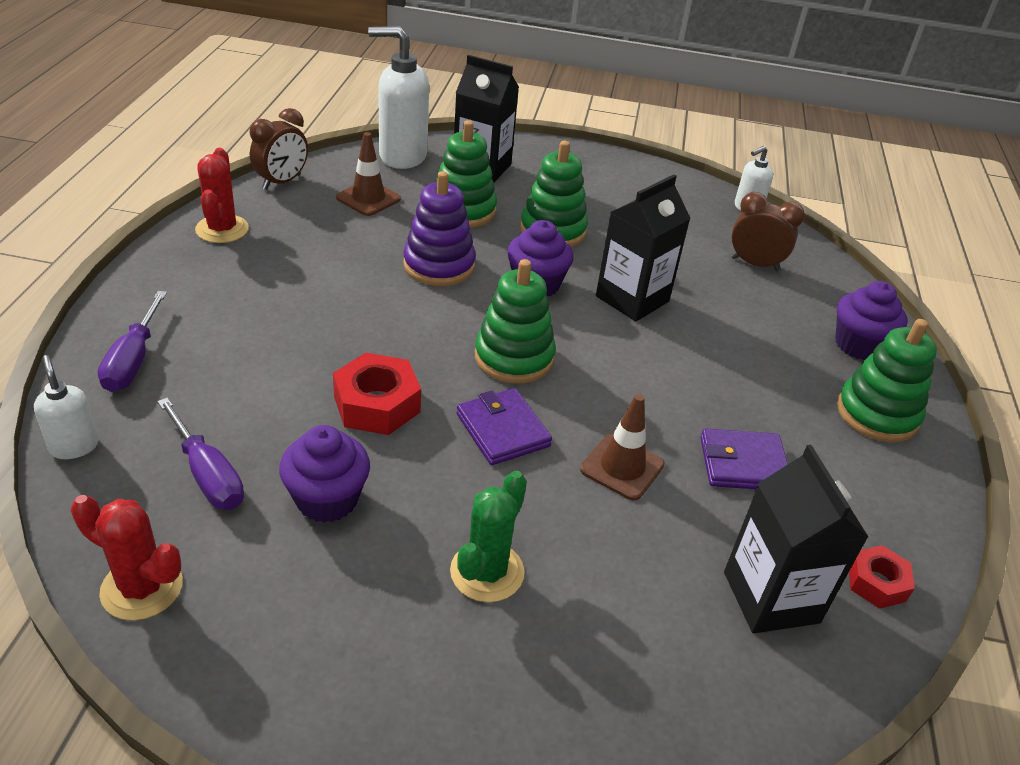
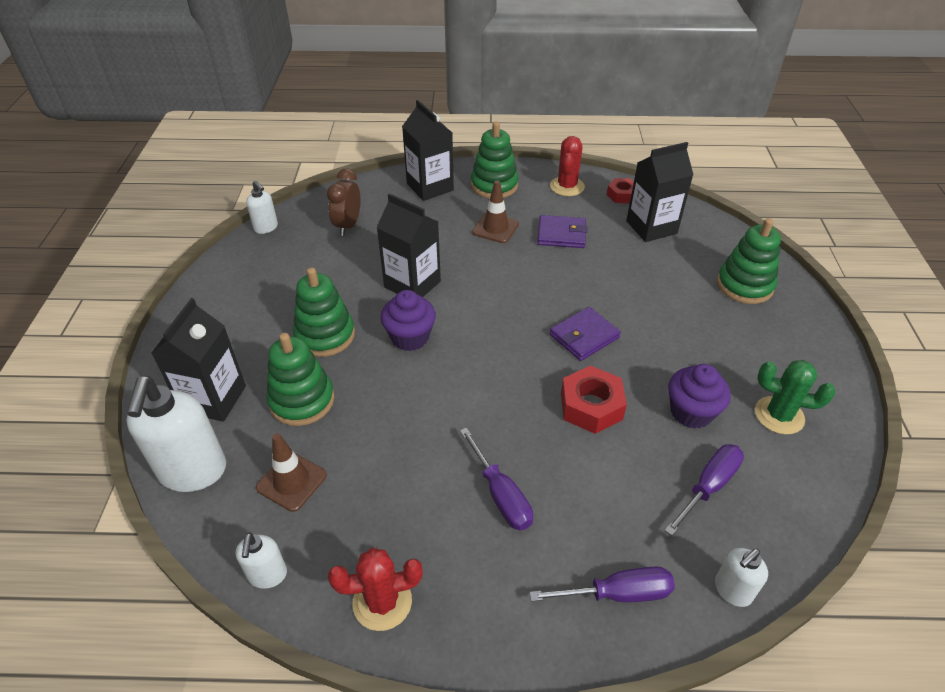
camera: 95 degrees left, 5 degrees up
(142, 588) = (814, 487): red cactus -> red cactus (567, 186)
(282, 182) = (267, 575): brown clock -> white soap dispenser
(290, 309) = (500, 494): none -> purple screwdriver
(439, 265) = (400, 402): purple stacking toy -> none
(487, 572) = (700, 328): green cactus -> green cactus (779, 415)
(514, 357) = (507, 340): green stacking toy -> green stacking toy (744, 285)
(622, 467) = (589, 281): brown traffic cone -> brown traffic cone (495, 228)
(743, 464) = (561, 234): purple wallet -> purple wallet turned 75 degrees counterclockwise
(858, 345) = (430, 187): purple cupcake -> black carton

